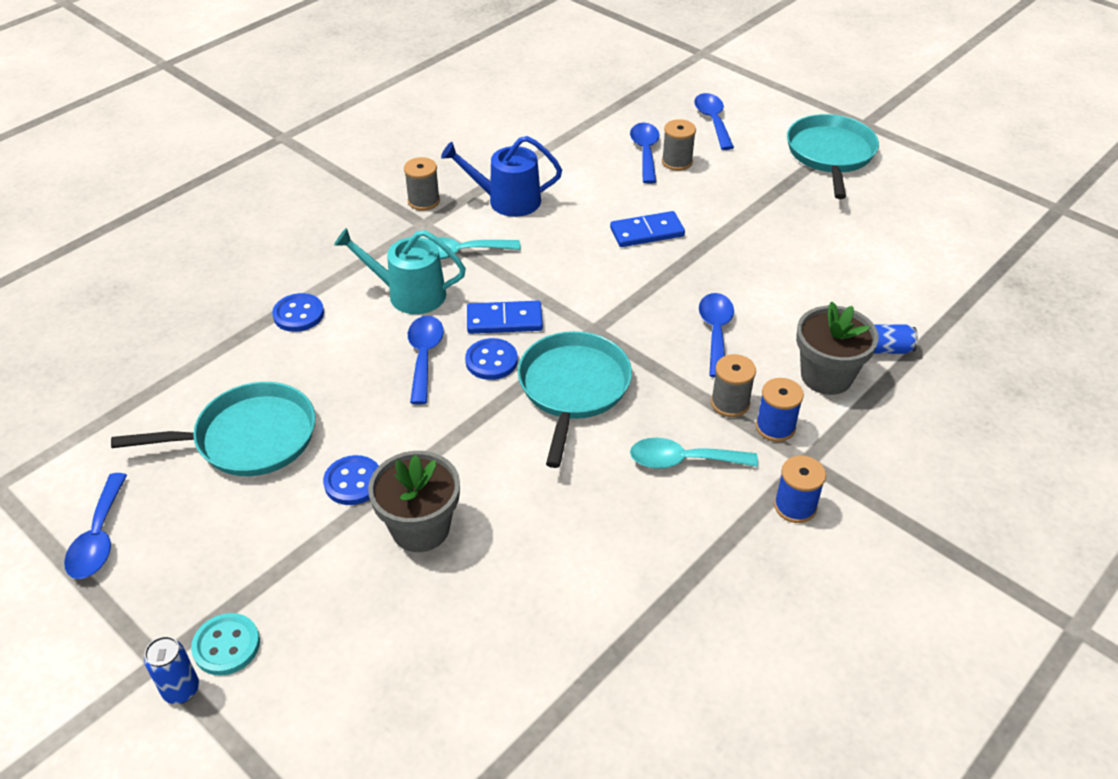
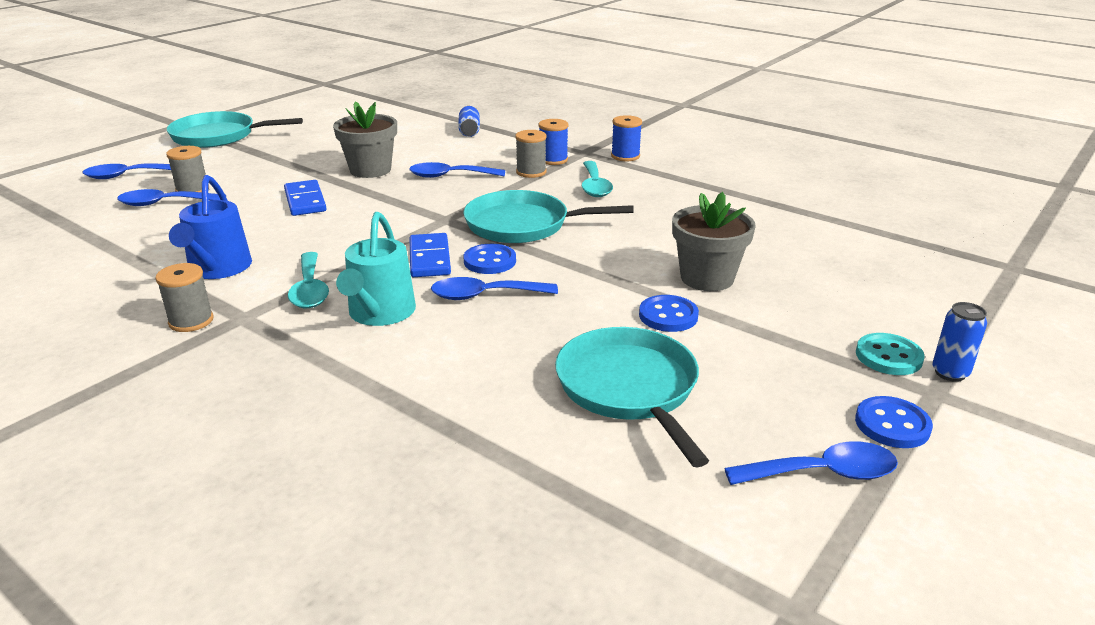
camera: 95 degrees left, 15 degrees down
(298, 314) = (409, 386): blue button -> blue button (892, 425)
(826, 376) = (498, 145): grey flower pot -> grey flower pot (370, 170)

